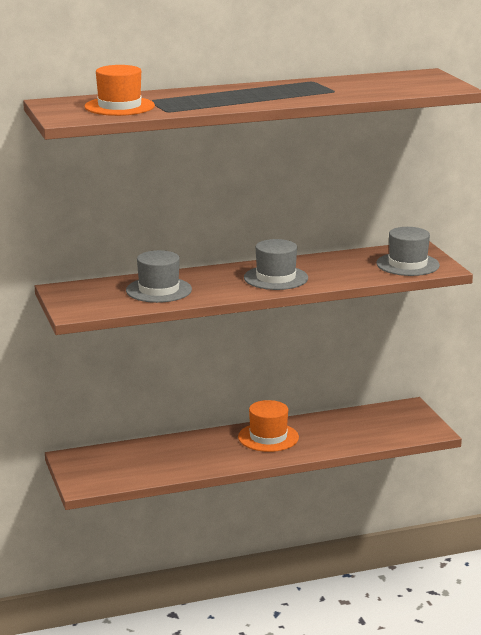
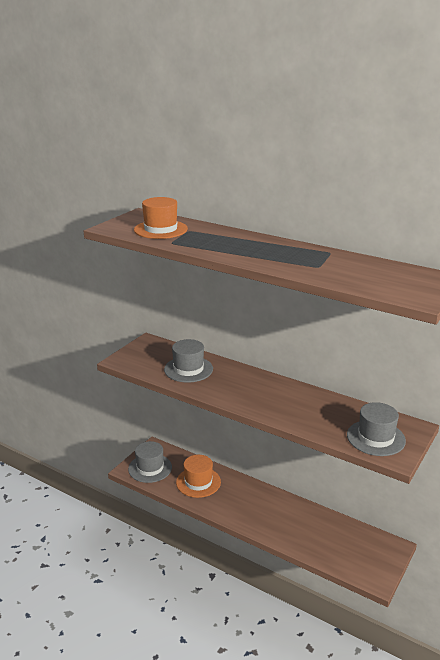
camera: 50 degrees right, 5 degrees up
(268, 437) = (267, 506): orange hat -> orange hat (198, 482)
(276, 278) = (267, 398): grey hat -> grey hat (150, 468)

